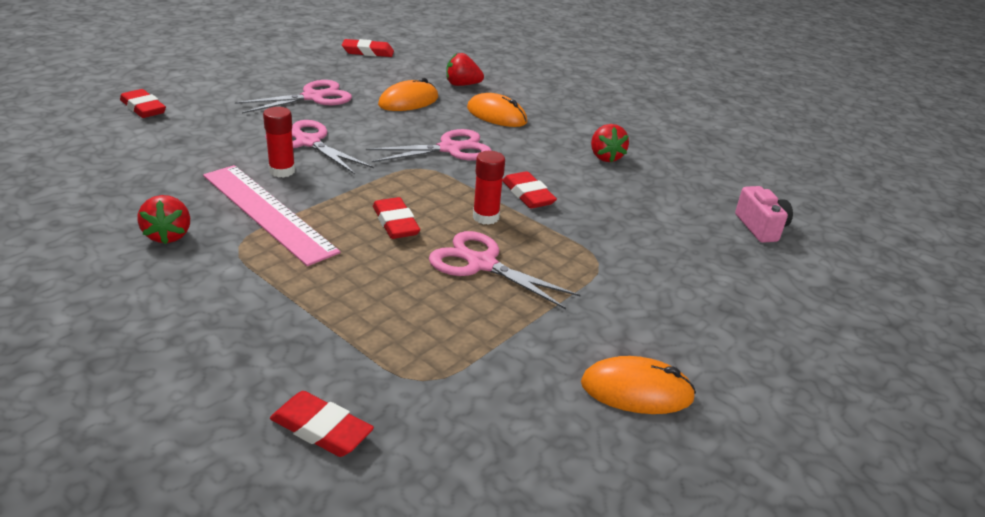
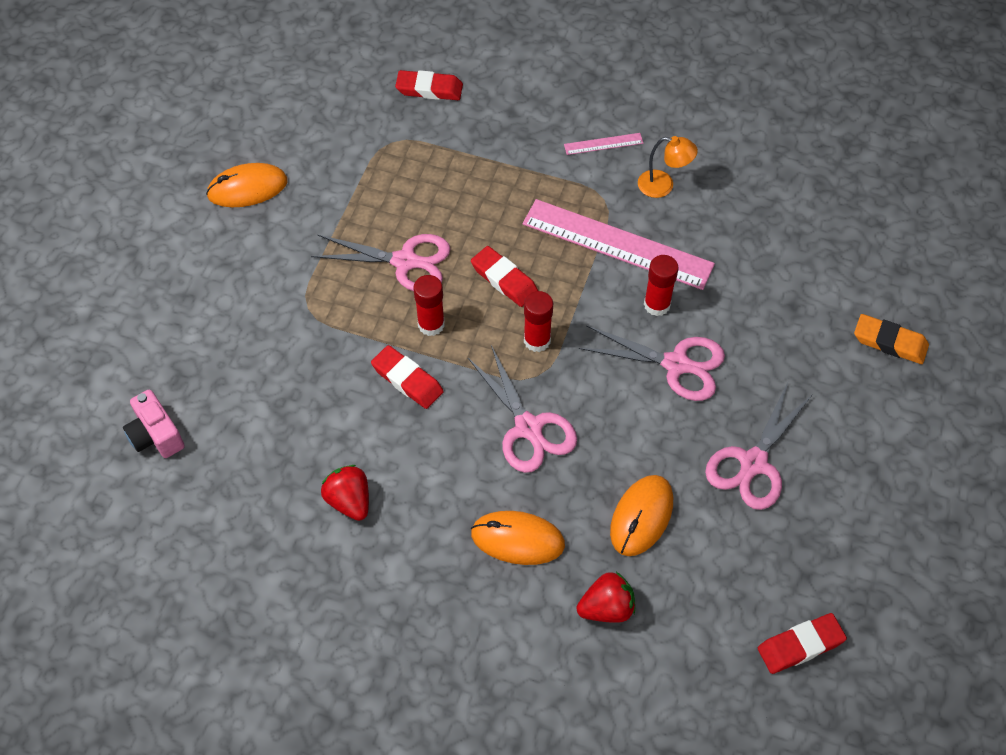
camera: 160 degrees right, 25 degrees up
(143, 108) = (889, 342): red eraser -> orange eraser
(168, 235) = (663, 185): red strawberry -> orange lamp
(178, 288) = (603, 144): none -> pink ruler
(402, 183) = (537, 340): none -> red glue stick
(449, 149) = (528, 427): pink scissors -> pink scissors turned 75 degrees counterclockwise

